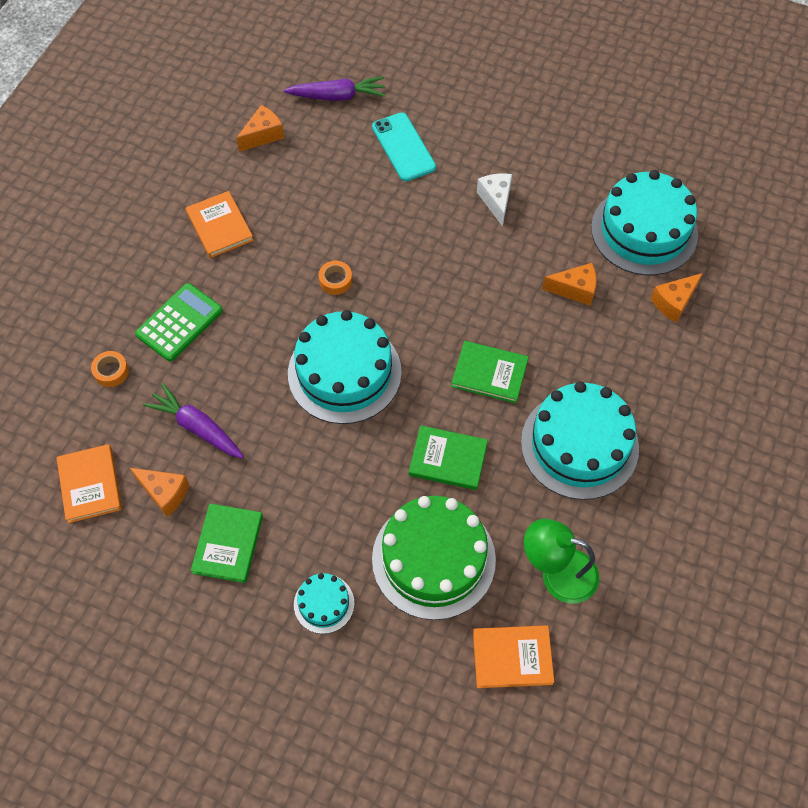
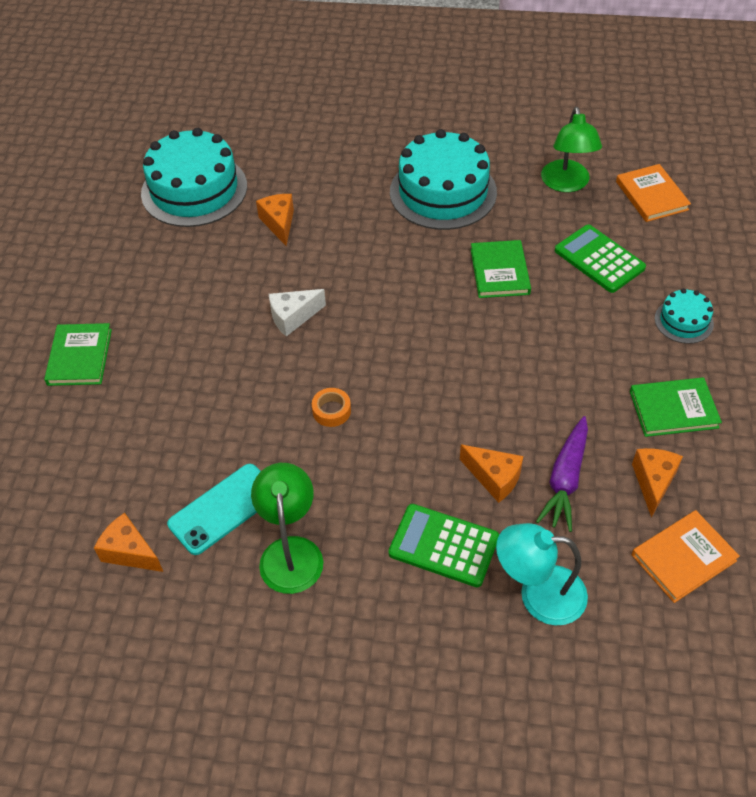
camera: 105 degrees left, 10 degrees down
(111, 371) = (538, 594): orange tape -> turquoise lamp
(220, 226) = (291, 552): orange book -> green lamp
(337, 96) = (49, 488): purple carrot -> none
(344, 372) = (443, 371): turquoise cake -> none
(403, 147) = (123, 399): turquoise phone -> turquoise phone (223, 509)
(433, 559) = (599, 259): green cake -> green calculator
(489, 373) = (396, 263): green book -> green book (79, 357)
(496, 201) = (184, 302): white cheese -> white cheese (293, 317)
(674, 302) = (271, 159): orange cheese -> orange cheese (494, 478)

